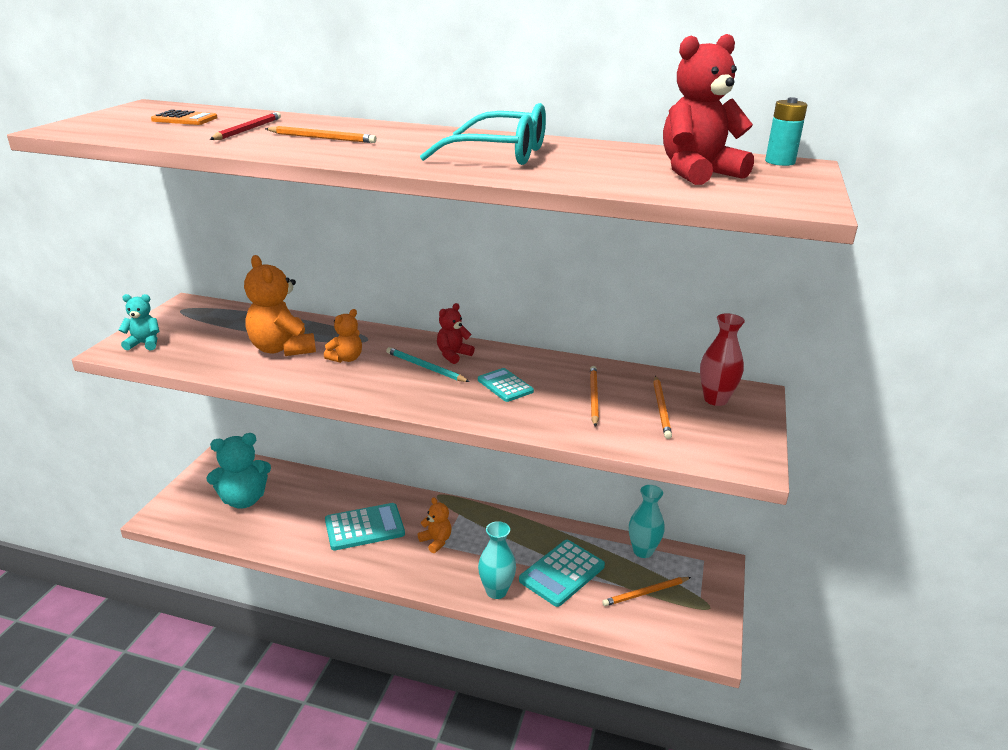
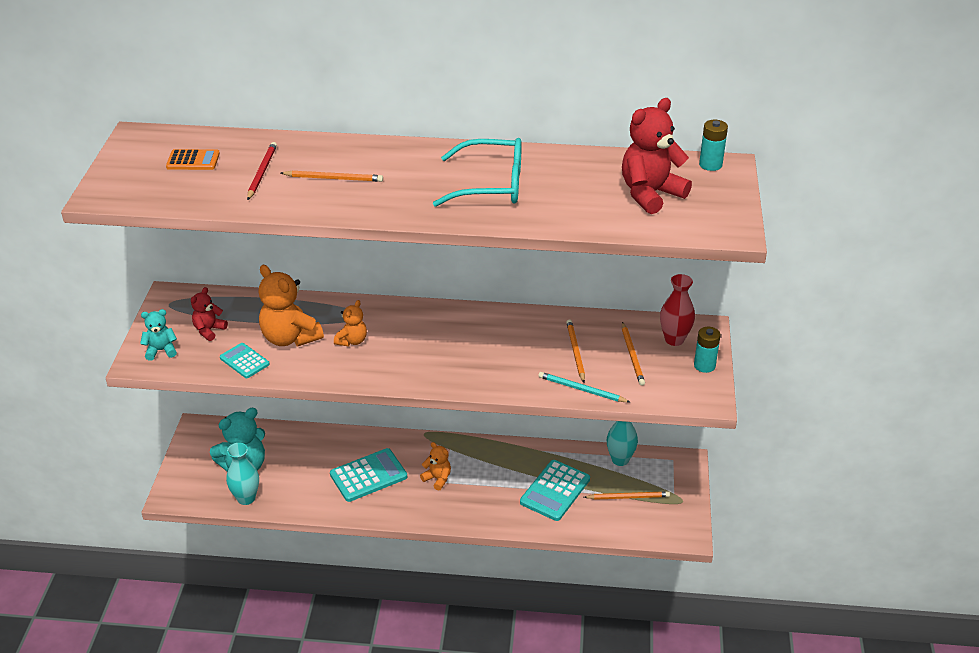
camera: 10 degrees left, 10 degrees up
(425, 367) = (425, 340): turquoise pencil -> turquoise pencil (581, 389)
(453, 355) = (444, 323): red teddy bear -> red teddy bear (209, 330)
(496, 591) = (503, 515): turquoise vase -> turquoise vase (246, 498)
(505, 386) = (499, 350): turquoise calculator -> turquoise calculator (244, 361)
(645, 593) = (628, 497): orange pencil -> orange pencil turned 150 degrees counterclockwise
(750, 429) = (704, 365): none -> turquoise battery

